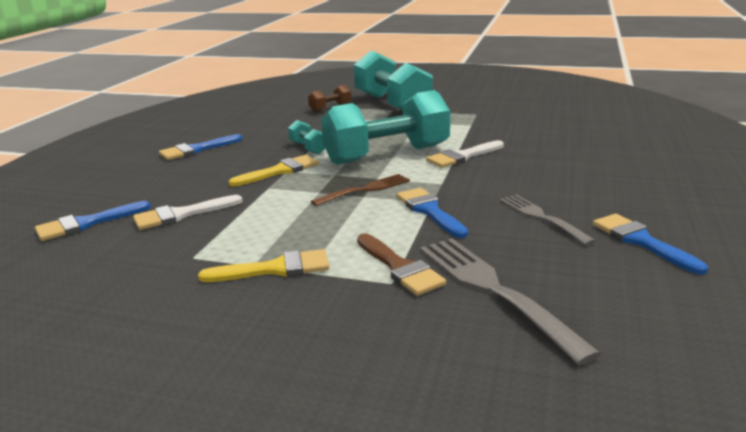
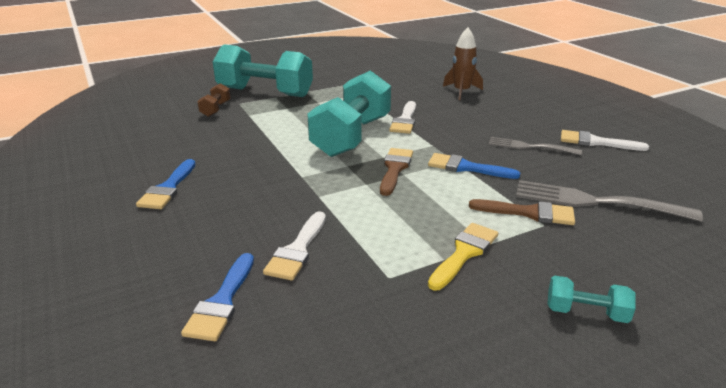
camera: 45 degrees left, 5 degrees up
(280, 171) = (297, 179): yellow brush -> none
(308, 148) = (277, 151): turquoise dumbbell -> turquoise dumbbell (586, 312)
(365, 190) = (395, 169): brown fork -> brown brush
(584, 148) = (461, 92): none -> brown rocket
(641, 241) = (595, 142): blue brush -> white brush

